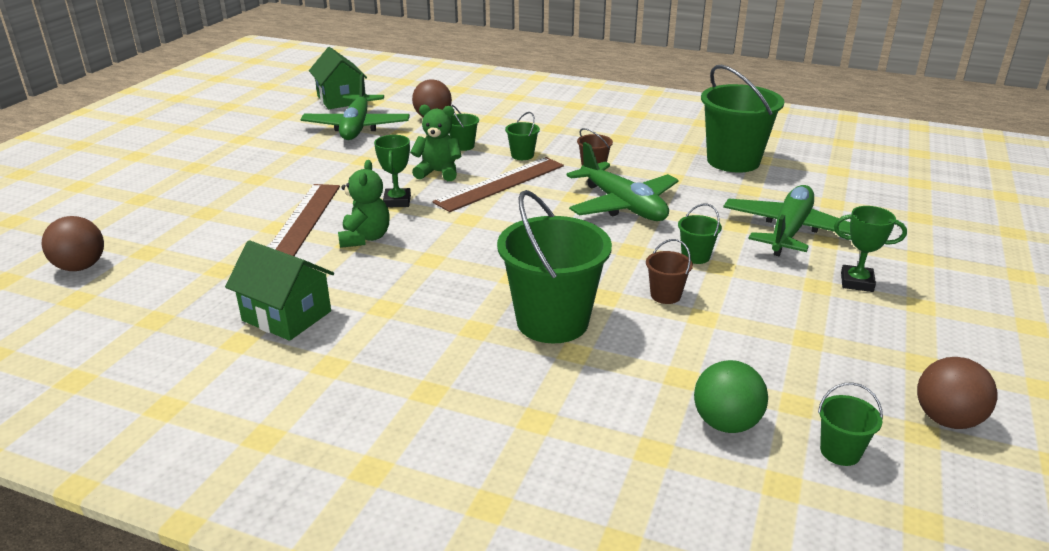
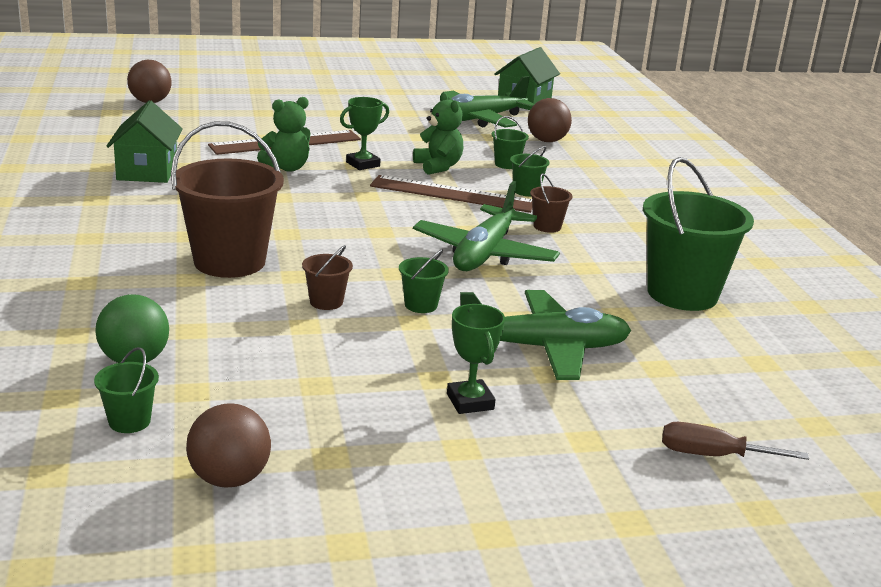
camera: 55 degrees right, 5 degrees down
(552, 322) = (229, 261): green bucket -> brown bucket
(948, 224) = (712, 455): none -> brown screwdriver

